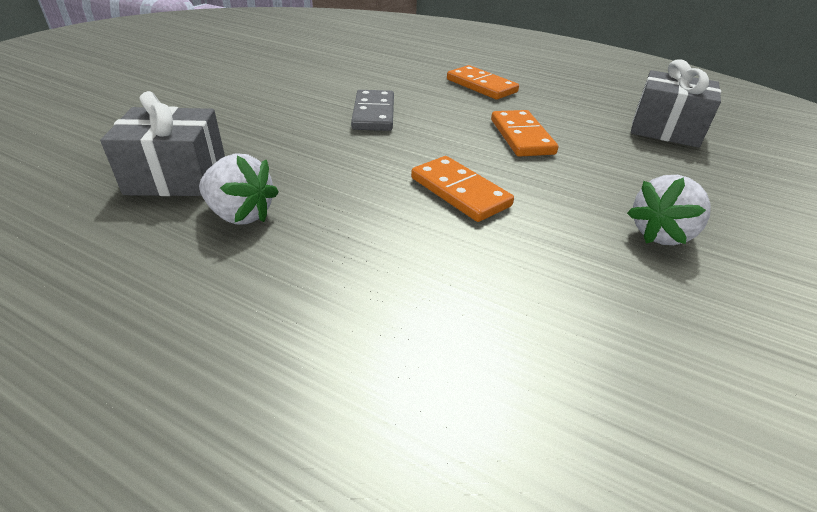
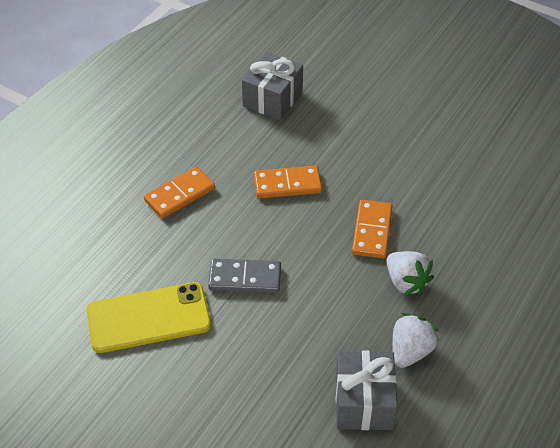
camera: 85 degrees left, 10 degrees up
(327, 76) = (149, 318): none -> yellow phone
(460, 192) = (372, 231): orange domino -> orange domino turned 45 degrees counterclockwise
(661, 234) = (410, 145): white strawberry -> white strawberry (406, 282)

